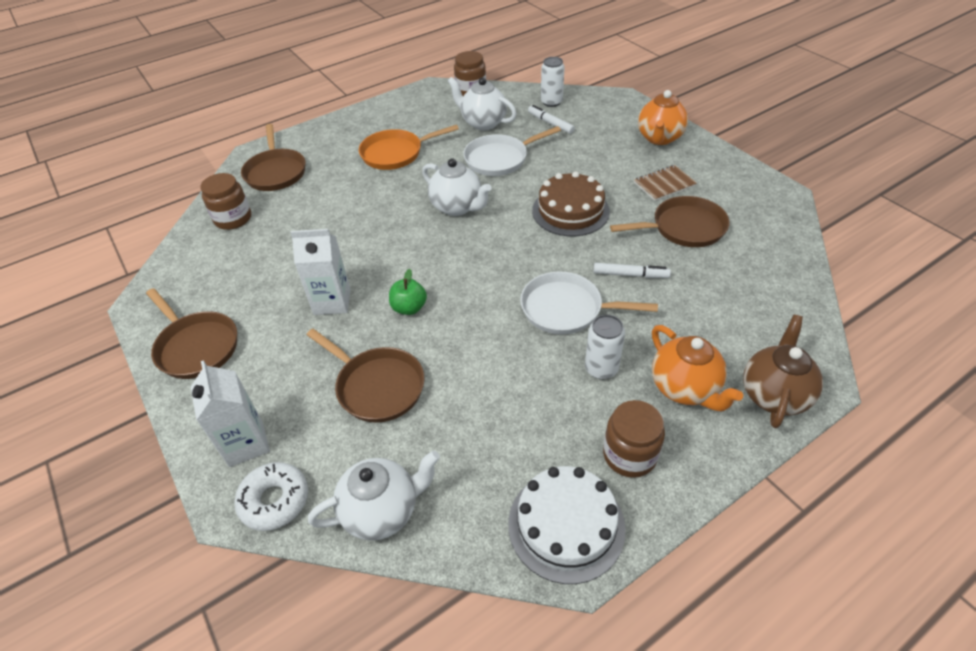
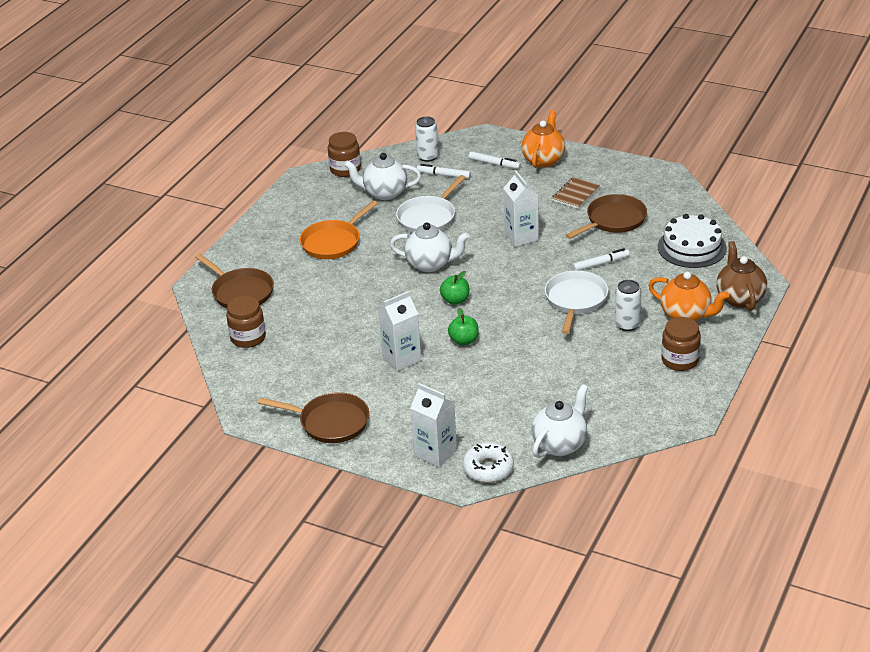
camera: 30 degrees left, 10 degrees down
(377, 386) = (490, 390): brown pan -> none
(444, 256) = (455, 300): none -> green apple
(566, 309) = (575, 300): white pan -> white pan turned 120 degrees clockwise
(566, 525) = (671, 405): white cake -> white cake (692, 247)
(570, 211) = (521, 237): brown cake -> white carton
(607, 127) = (494, 164): none -> white marker
(659, 138) = (543, 160): orange teapot -> orange teapot turned 150 degrees counterclockwise

